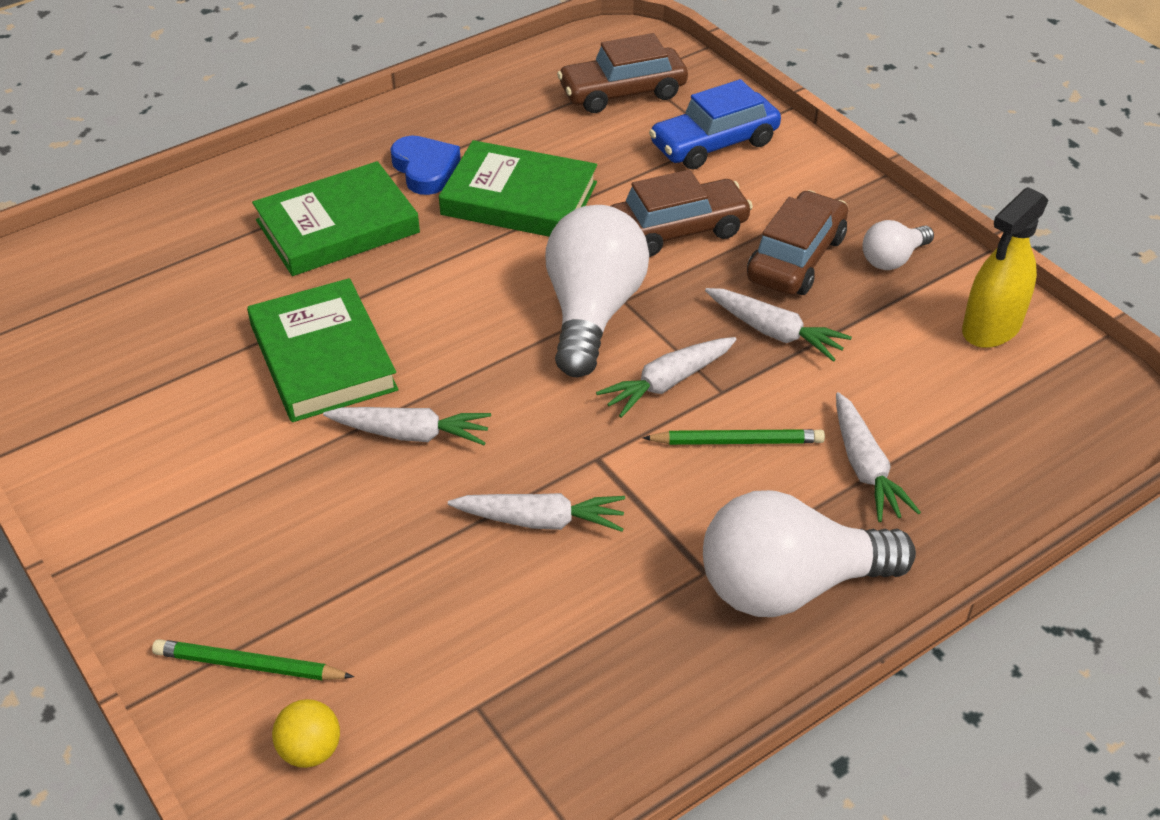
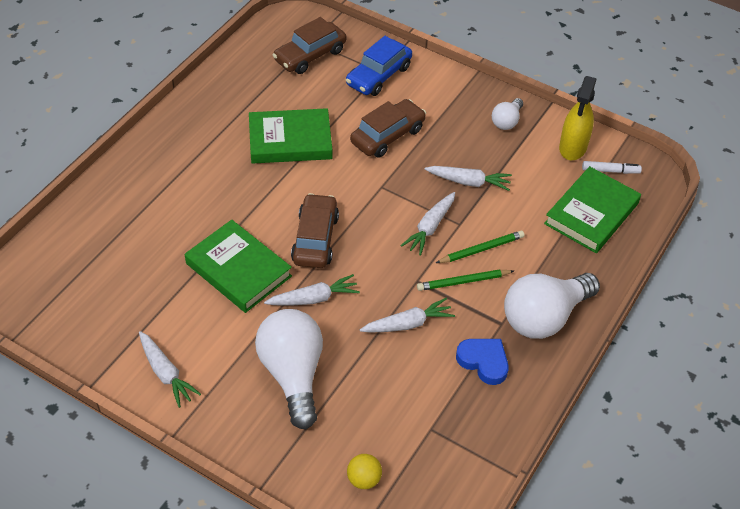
camera: 25 degrees left, 5 degrees up
(249, 664) = (306, 449): green pencil -> green pencil (463, 281)
(337, 227) = (197, 188): green book -> green book (591, 214)
(425, 169) = (225, 137): blue heart -> blue heart (483, 362)
(592, 312) = (369, 198): white light bulb -> white light bulb (293, 374)
(796, 258) = (458, 135): brown car -> brown car (315, 239)
(865, 468) = (549, 244): white carrot -> white carrot (166, 373)
(1042, 382) = (610, 171): none -> white marker

